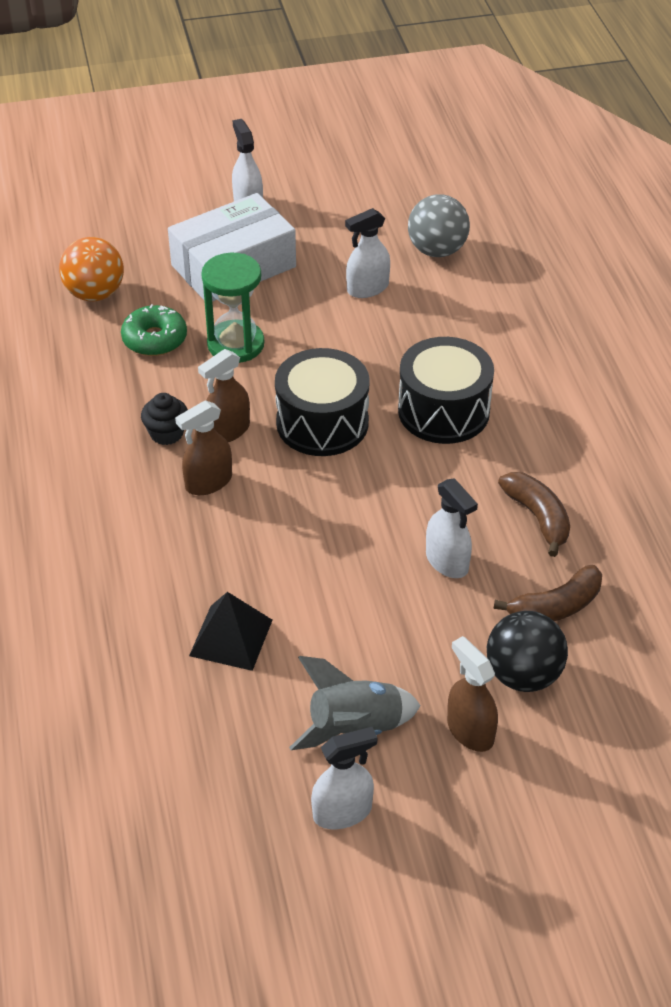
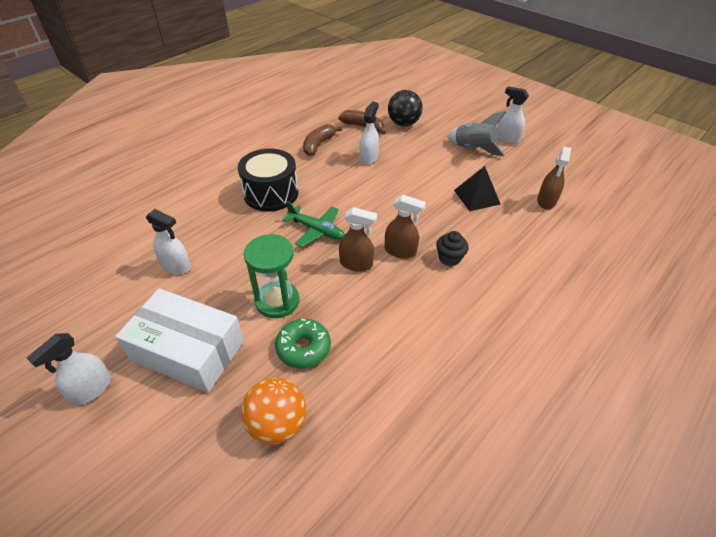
camera: 125 degrees left, 0 degrees up
(166, 433) = (382, 289): black cupcake -> black cupcake (449, 258)
(322, 423) = (316, 230): black drum -> green plane
(437, 250) = (114, 252): grey ball -> none
(470, 730) = (441, 126): brown spray bottle -> brown spray bottle (546, 201)

